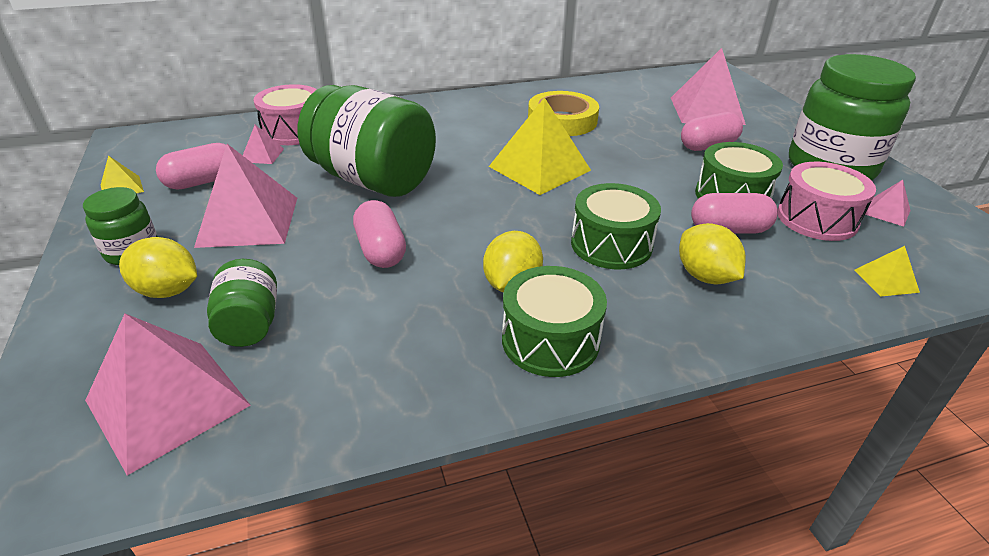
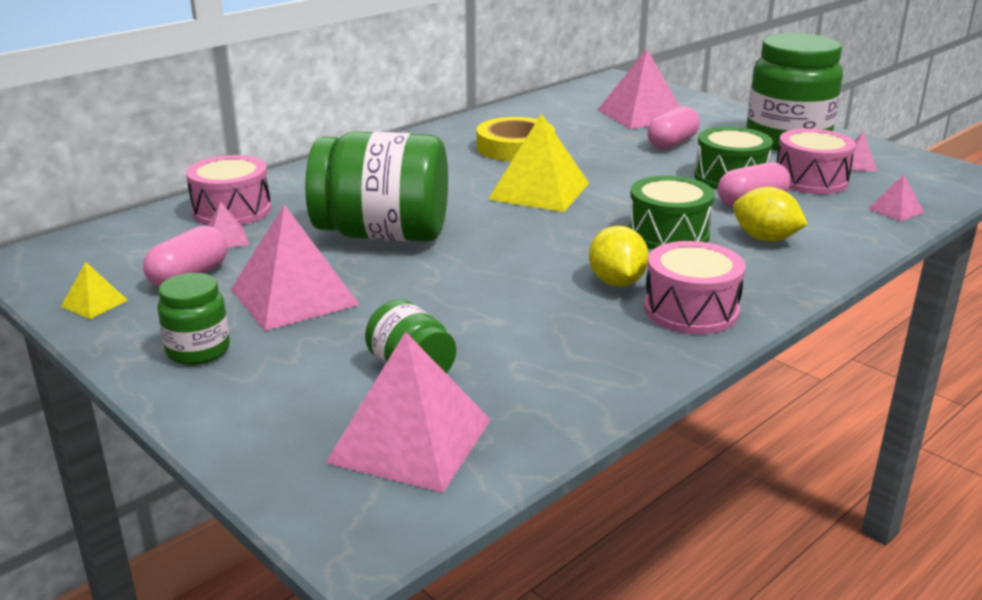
camera: 25 degrees left, 10 degrees down
(168, 291) = (288, 369): yellow lemon -> none
(381, 250) = (465, 286): pink capsule -> none
(550, 340) = (691, 310): green drum -> pink drum
(886, 281) = (896, 210): yellow pyramid -> pink pyramid

